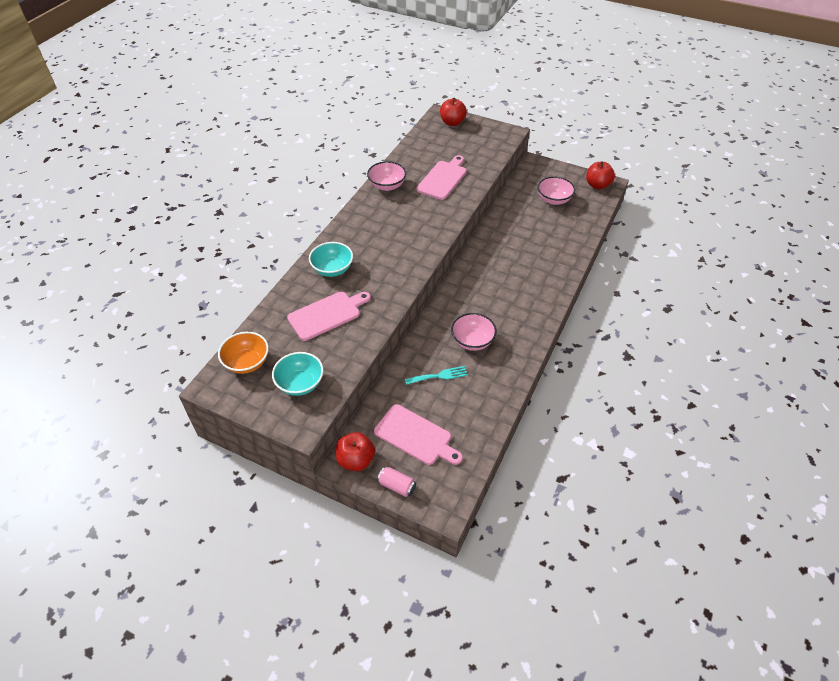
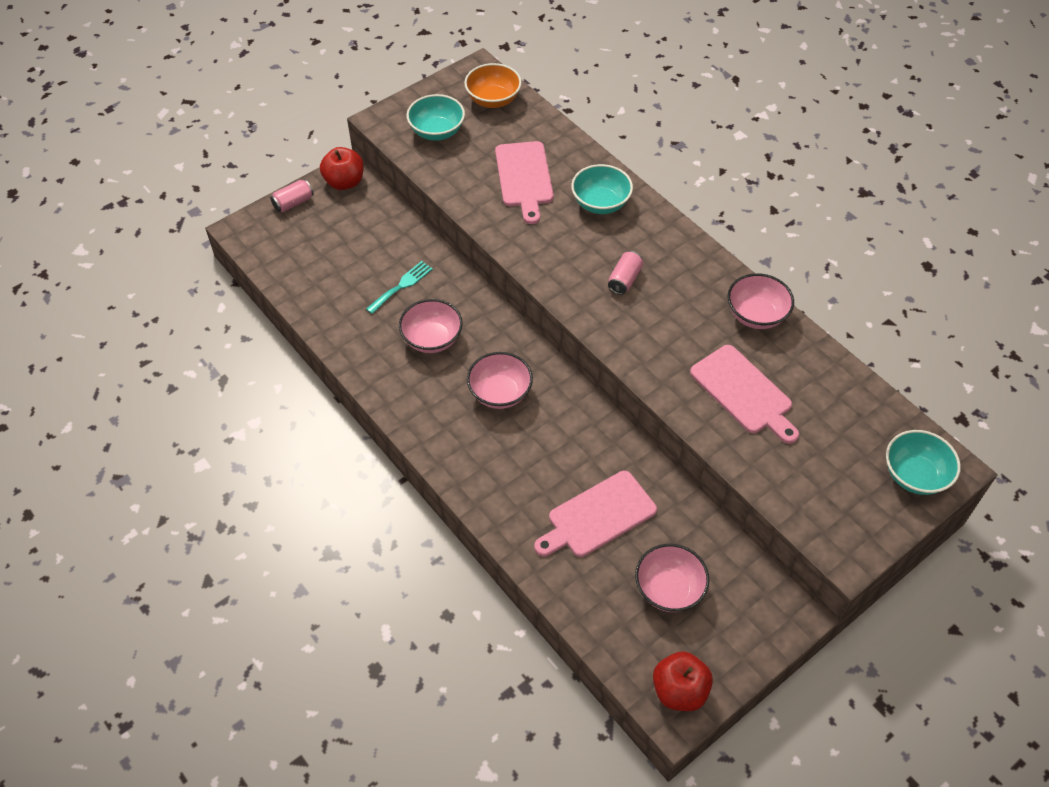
camera: 115 degrees right, 5 degrees up
(392, 240) = (624, 280): none -> pink can
(415, 436) = (338, 236): pink cutting board -> pink cutting board (598, 516)
(439, 376) = (401, 286): turquoise fork -> turquoise fork turned 150 degrees counterclockwise
(452, 122) = (914, 475): red apple -> turquoise bowl
(490, 294) = (500, 393): none -> pink bowl

